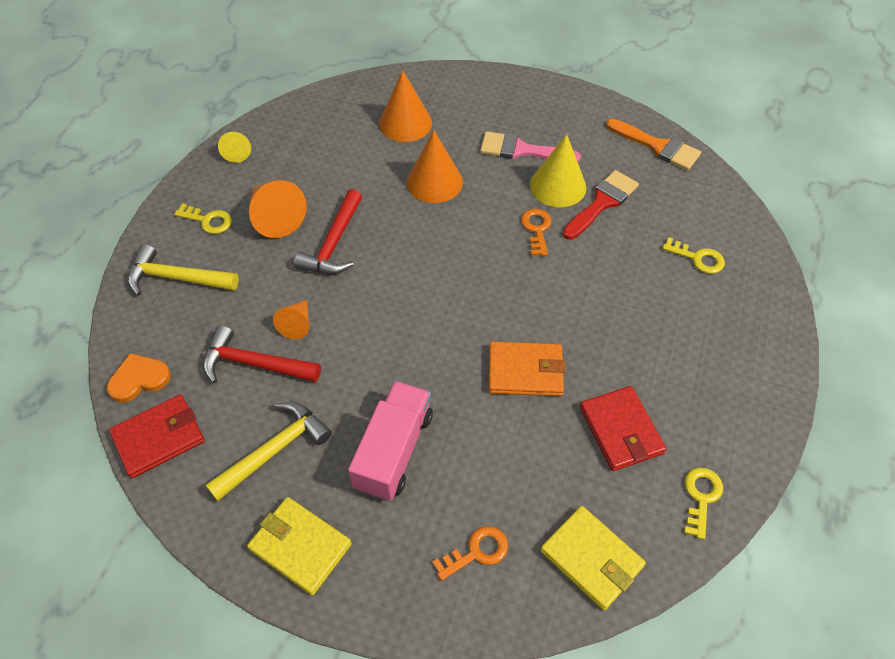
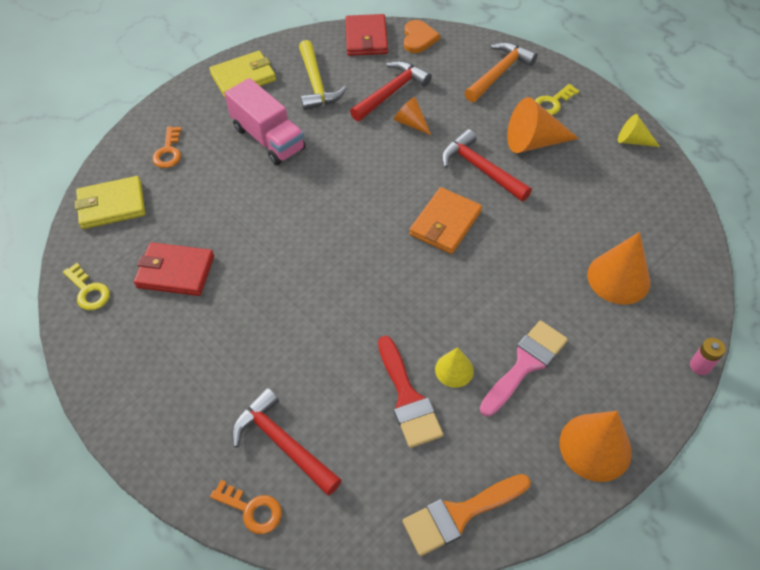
camera: 120 degrees right, 0 degrees up
(176, 278) = (499, 73): yellow hammer -> orange hammer
(434, 182) = (517, 267): orange cone -> orange cone (595, 447)
(455, 69) = (700, 366): none -> pink battery
(525, 371) = (270, 237): orange wallet -> orange wallet (445, 223)
(536, 229) = (408, 320): orange key -> orange key (252, 509)
(558, 186) = (454, 370): yellow cone -> yellow cone, size x0.58
(698, 258) = (282, 443): yellow key -> red hammer

